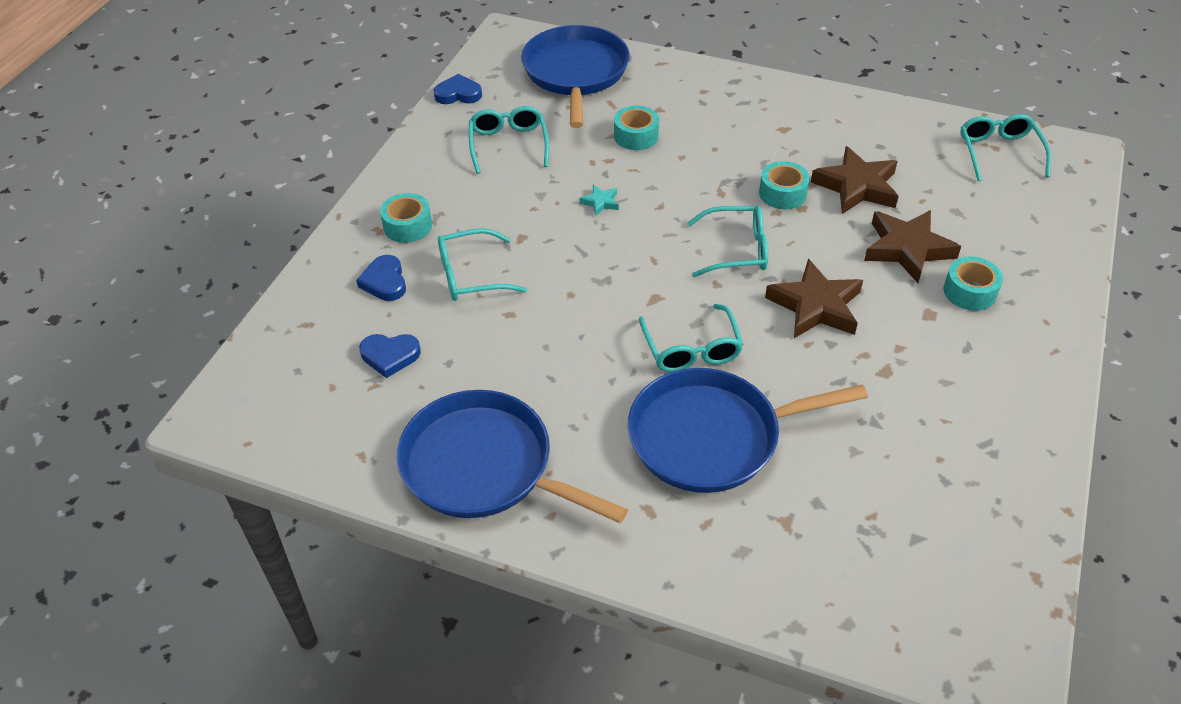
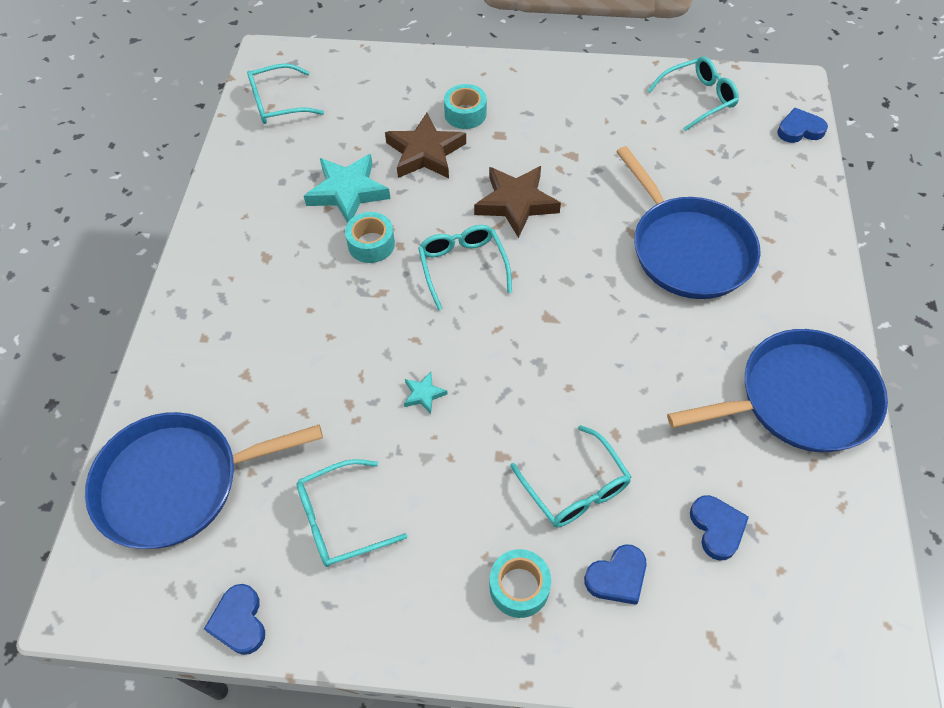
camera: 105 degrees left, 10 degrees up
(484, 466) = (799, 399): blue pan -> blue pan turned 120 degrees counterclockwise
(636, 136) = (300, 386): turquoise tape -> none
(691, 349) = (600, 278): turquoise glasses -> turquoise glasses (698, 98)
(857, 186) = (348, 192): brown star -> turquoise star
(902, 643) = (799, 130): none -> blue heart

